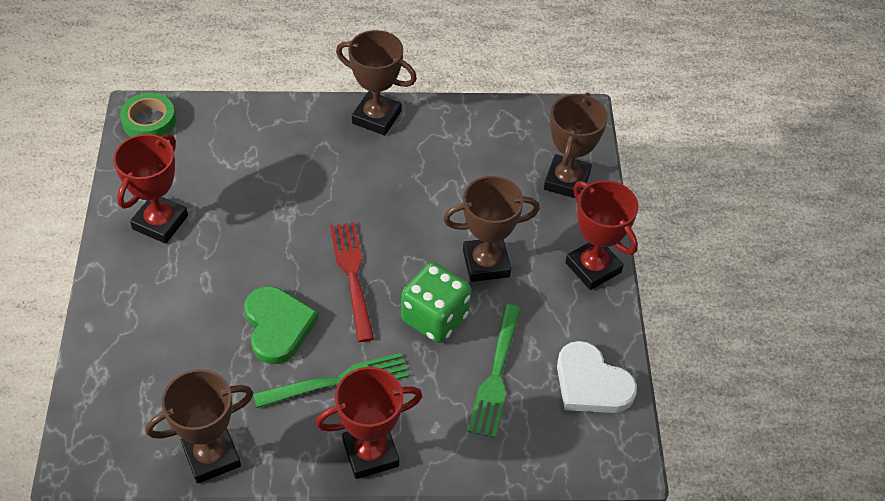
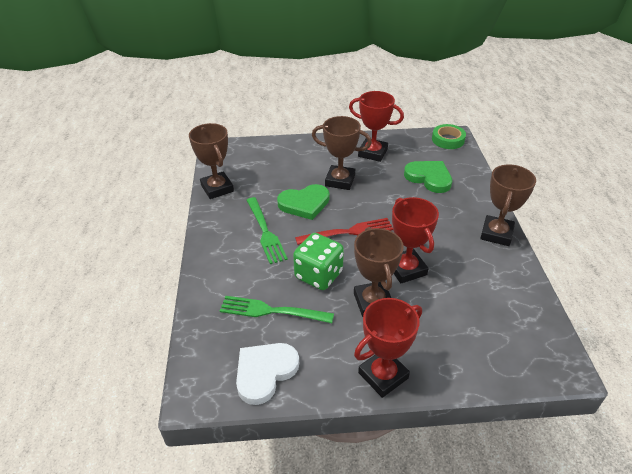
camera: 90 degrees right, 10 degrees down
(244, 163) = (429, 178): none -> green heart
(370, 453) = (213, 250): red trophy -> red trophy (406, 269)
(567, 181) = (476, 356): brown trophy -> brown trophy (340, 181)

